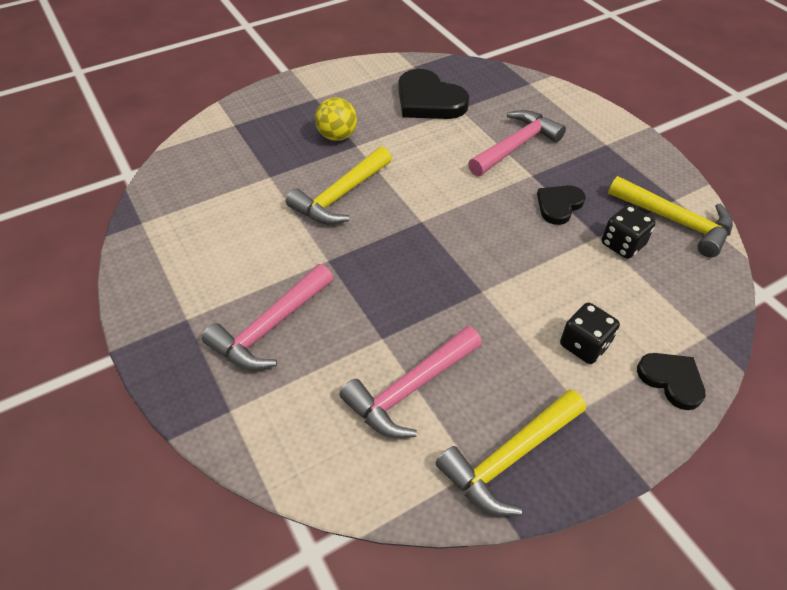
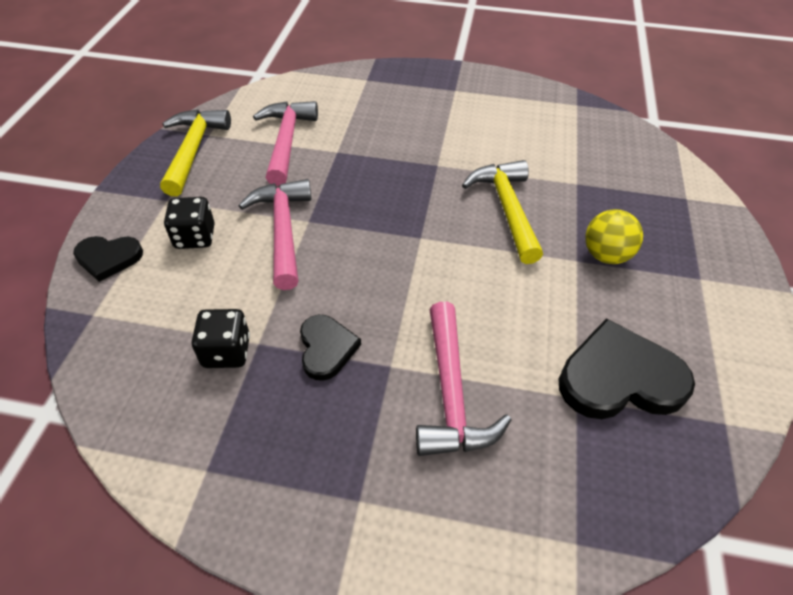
camera: 130 degrees right, 0 degrees up
(270, 327) = (406, 115): pink hammer -> pink hammer (283, 230)
(675, 221) = (187, 431): yellow hammer -> none

